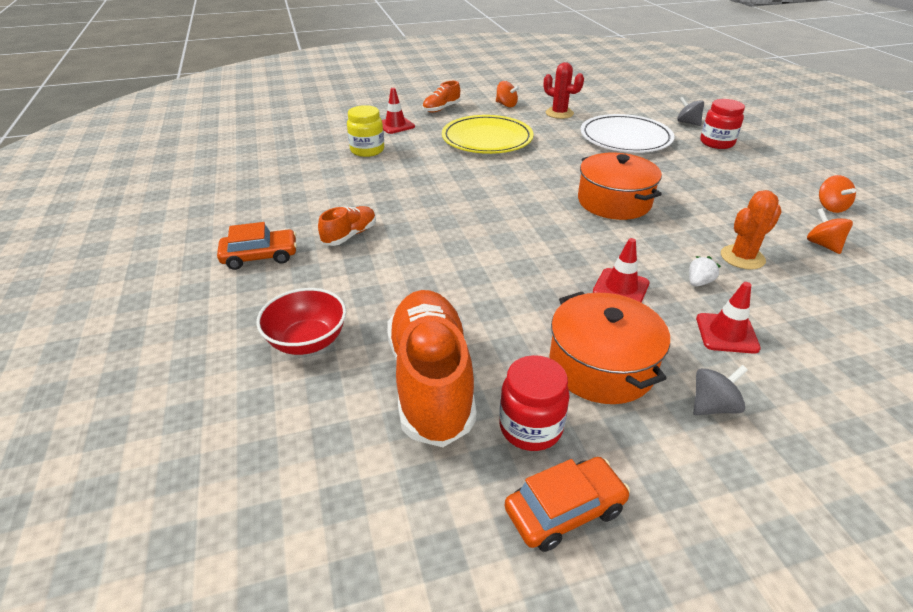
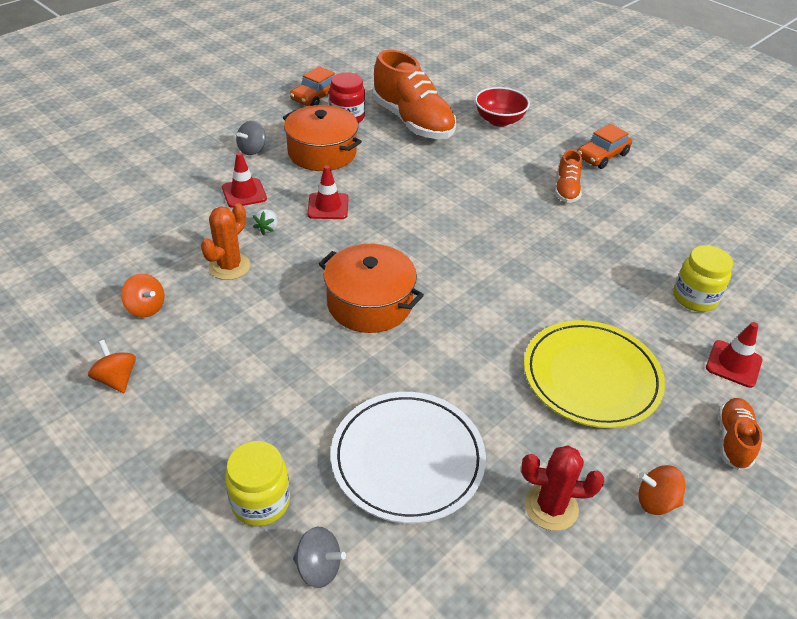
camera: 150 degrees right, 5 degrees up
(716, 143) = (261, 502): red jar -> yellow jar

